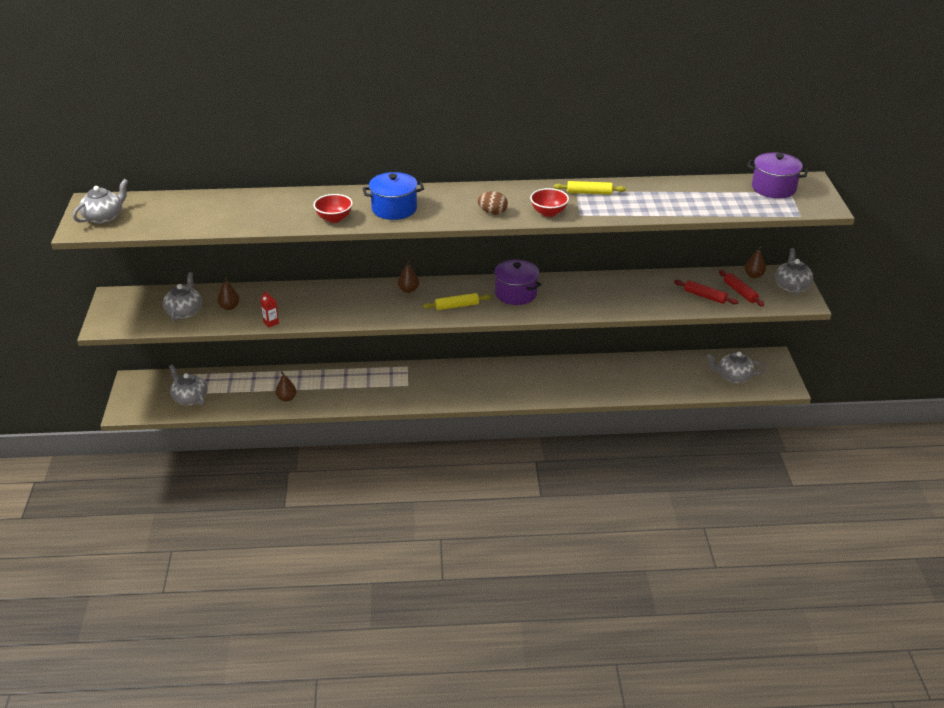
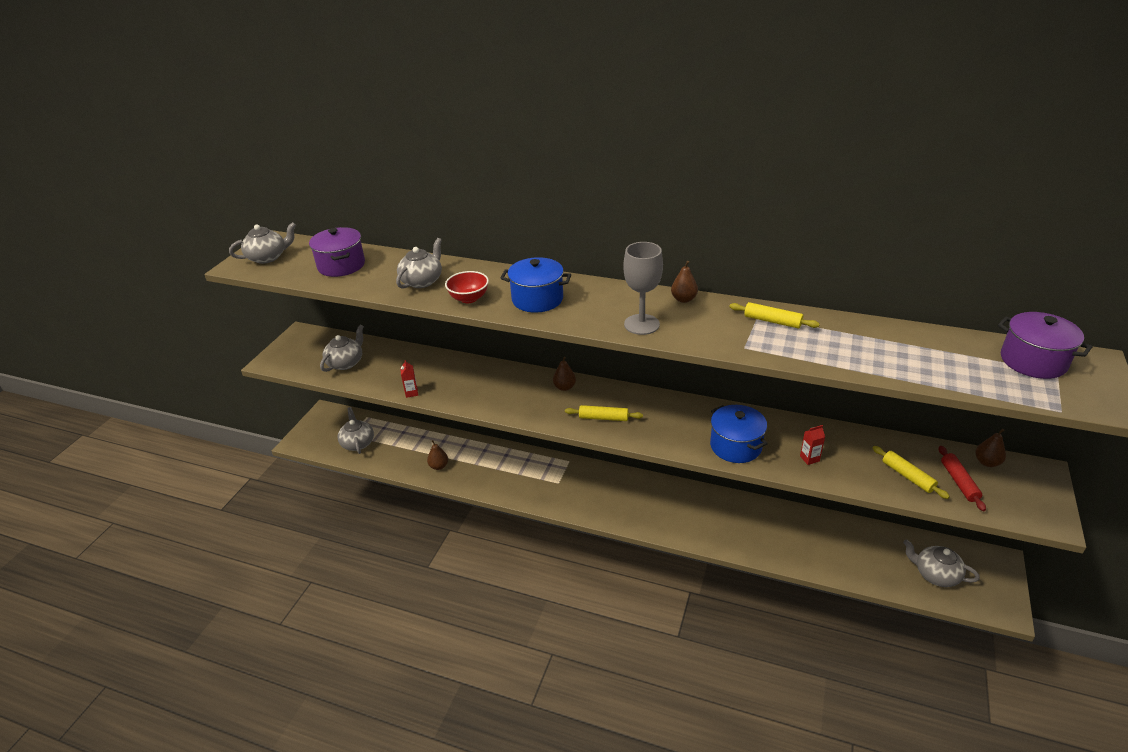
camera: 25 degrees right, 0 degrees up
(229, 307) = (386, 367): brown pear -> brown pear (683, 299)
(492, 212) = (641, 324): brown egg -> grey goblet
(516, 293) = (676, 418): purple pot -> purple pot (341, 265)
(548, 213) = (707, 337): red bowl -> none
(573, 303) = (735, 446): none -> blue pot
(631, 300) = (809, 458): none -> red carton
(705, 296) = (907, 476): red rolling pin -> yellow rolling pin
(791, 286) = (1037, 490): grey teapot -> grey teapot (422, 281)

